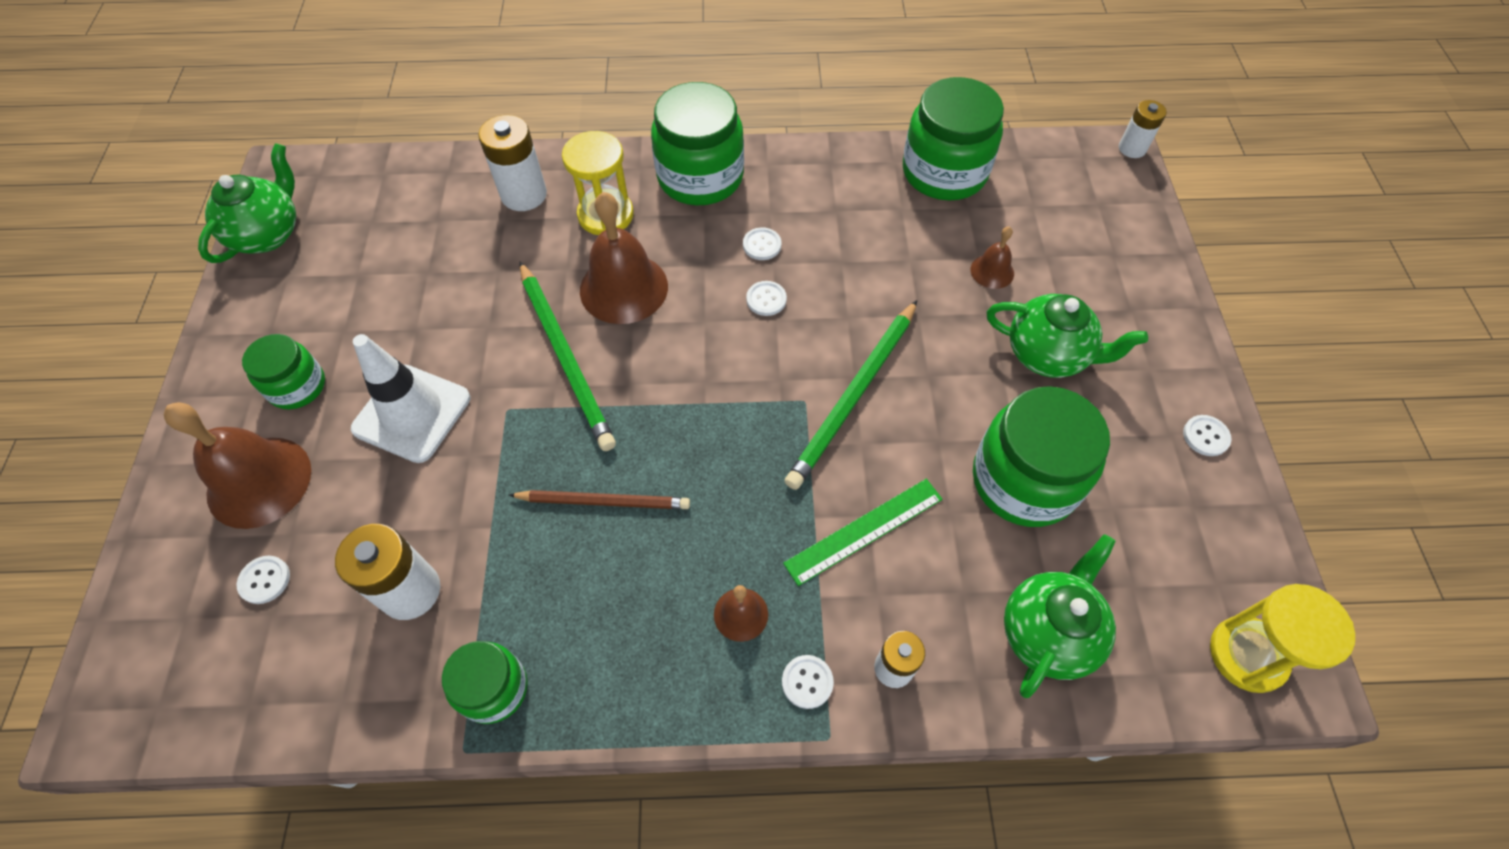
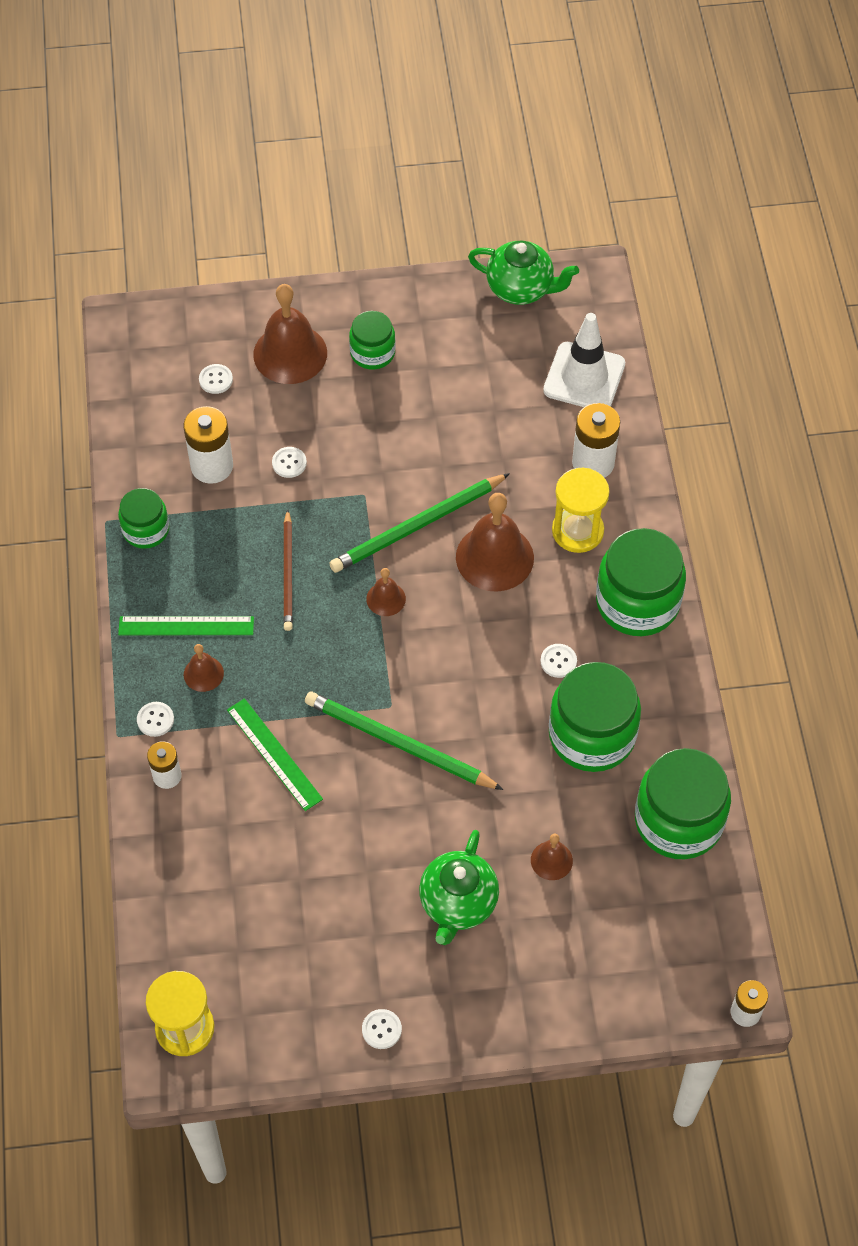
camera: 85 degrees right, 0 degrees up
(412, 413) = (355, 433): white traffic cone -> white traffic cone (584, 377)
(660, 396) = (386, 599): none -> brown bell
(663, 635) = (186, 626): none -> green ruler
(766, 299) = (495, 669): white button -> white button (289, 463)
(1024, 480) = (327, 875): green jar -> green jar (592, 735)
(1048, 632) = (197, 883): green teapot -> none

